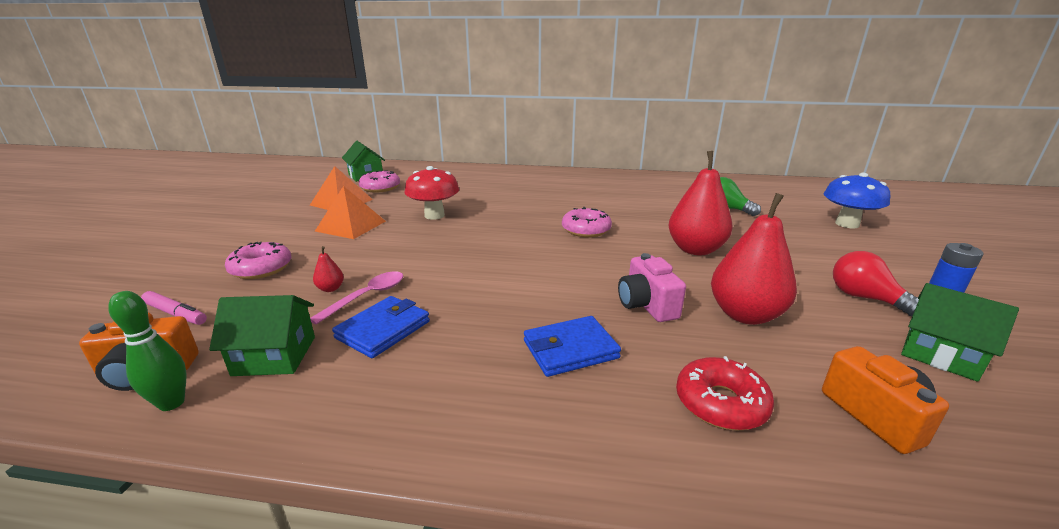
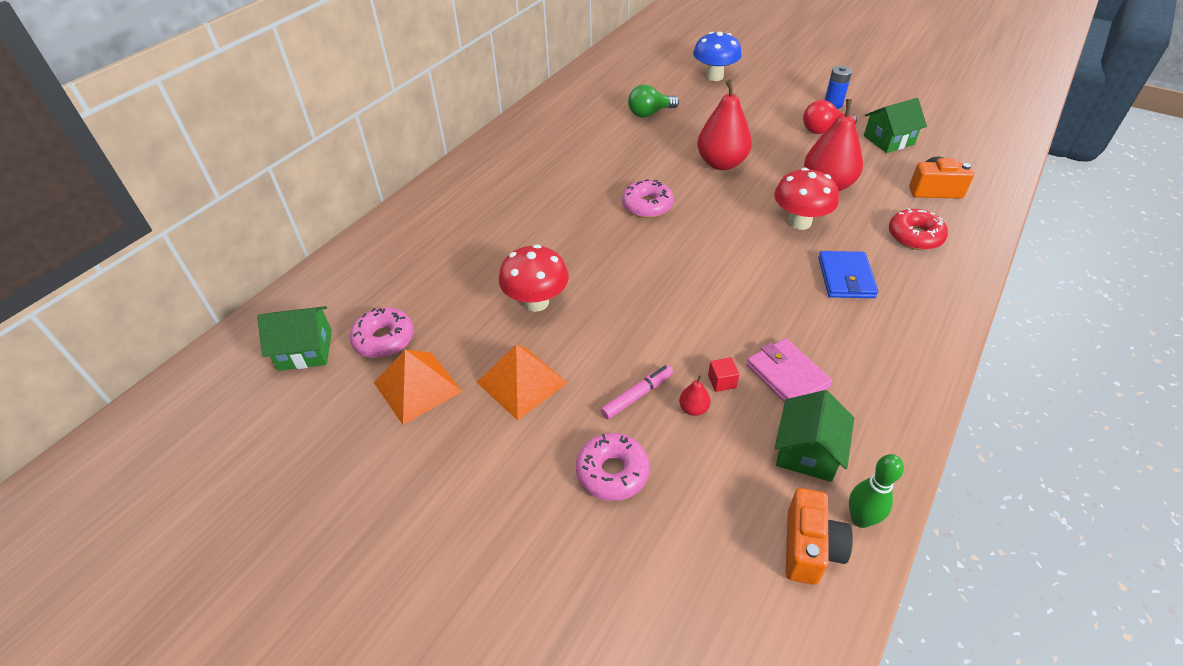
camera: 65 degrees left, 20 degrees up
(175, 314) = (699, 545): pink marker -> pink marker (637, 395)
(367, 296) = (722, 381): pink spoon -> red cube
(383, 330) = (787, 376): blue wallet -> pink wallet
(646, 305) = (799, 222): pink camera -> red mushroom

